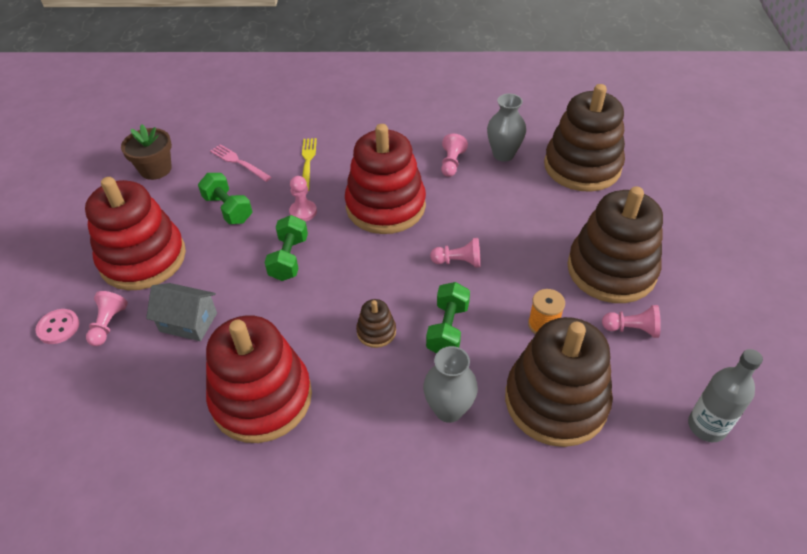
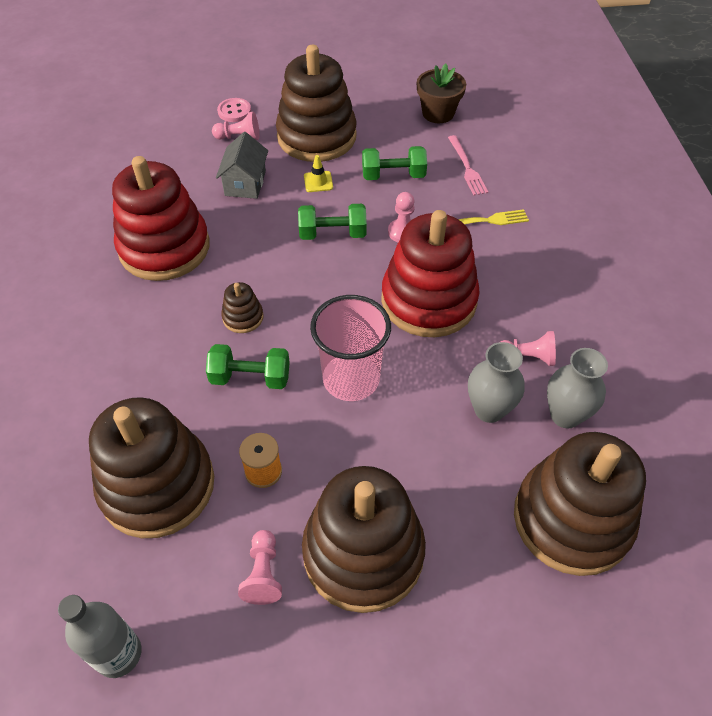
camera: 80 degrees right, 5 degrees up
(143, 258) = (316, 137): red stacking toy -> brown stacking toy
(213, 263) = (318, 182): none -> yellow traffic cone
(228, 209) = (393, 175): green dumbbell -> green dumbbell turned 45 degrees clockwise
(239, 162) = (467, 167): pink fork -> pink fork turned 135 degrees clockwise
(449, 409) = (149, 388): grey vase -> grey vase (489, 410)
(458, 262) = (351, 379): pink pawn -> pink cup

